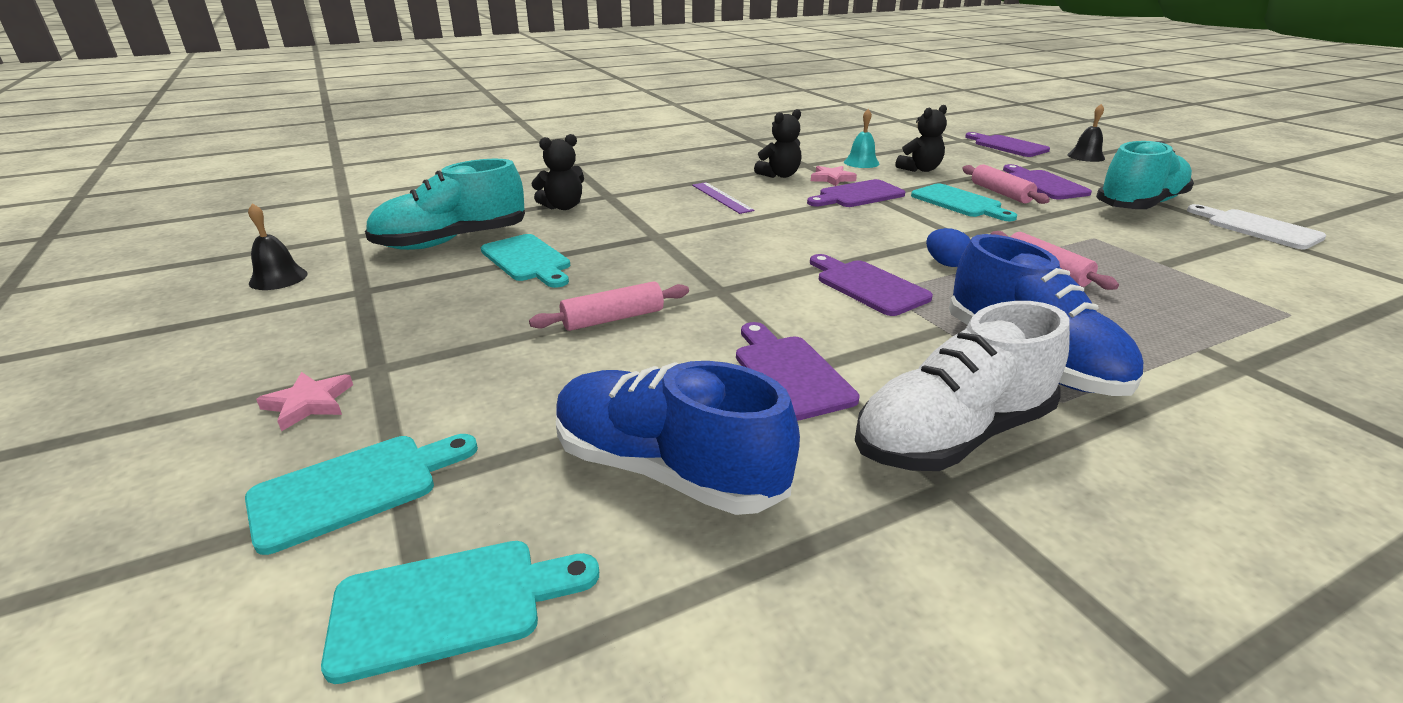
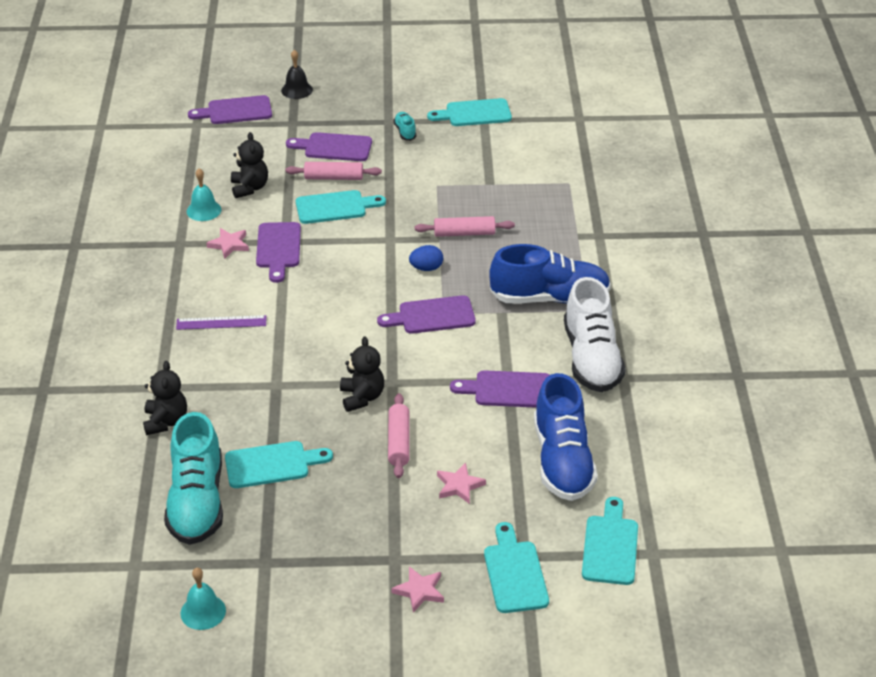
camera: 65 degrees left, 10 degrees up
(278, 278) = (203, 612): black bell -> turquoise bell
(550, 382) = (459, 486): none -> pink star
(667, 470) = (562, 461): blue shoe -> blue shoe turned 60 degrees counterclockwise
(779, 175) = (195, 270): black teddy bear -> black teddy bear (362, 397)
(1139, 205) = (405, 132): turquoise shoe -> turquoise shoe, size x0.42
(1257, 228) = (474, 113): white cutting board -> turquoise cutting board

